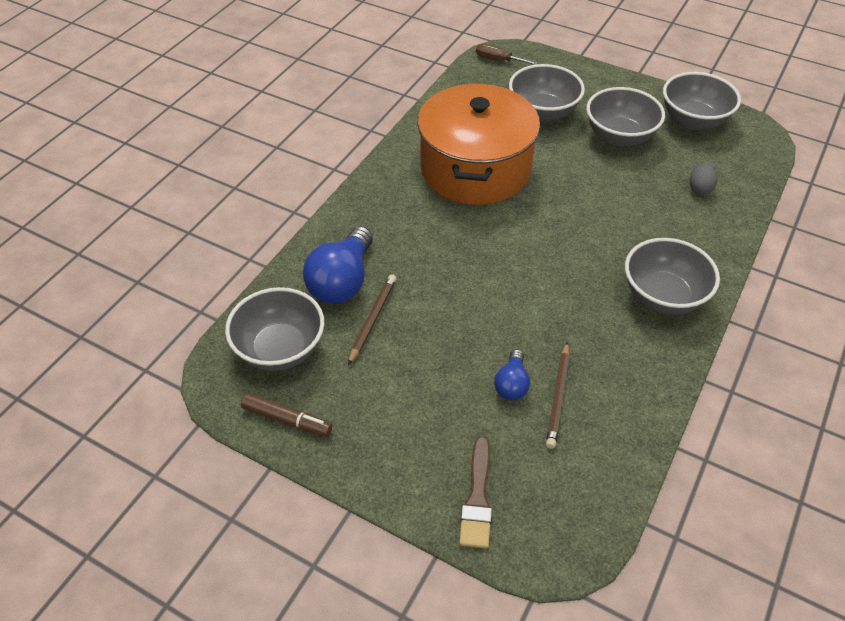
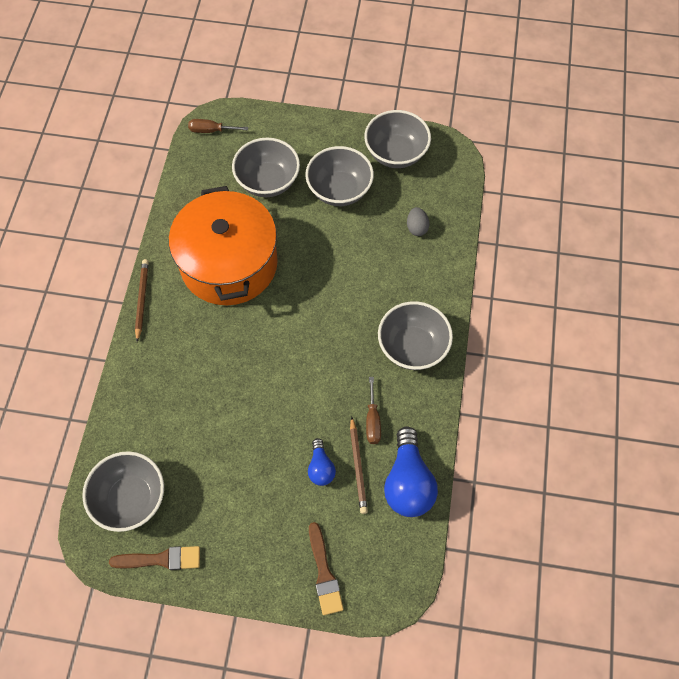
camera: 20 degrees left, 15 degrees up
(287, 419) = (161, 559): brown marker -> brown brush
(342, 281) = (157, 417): blue light bulb -> blue light bulb (408, 482)
(372, 319) = (195, 445): brown pencil -> brown pencil (142, 299)
(591, 355) = (372, 420): none -> brown screwdriver

